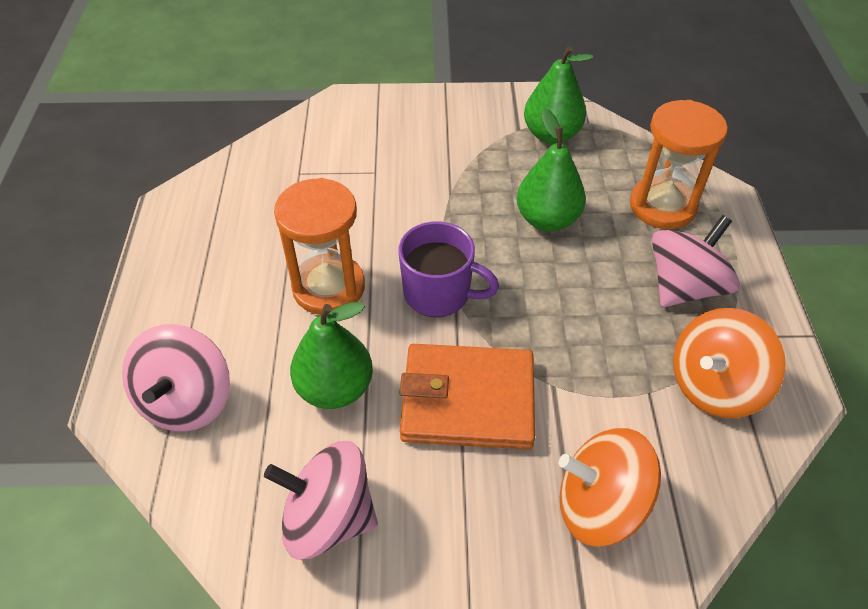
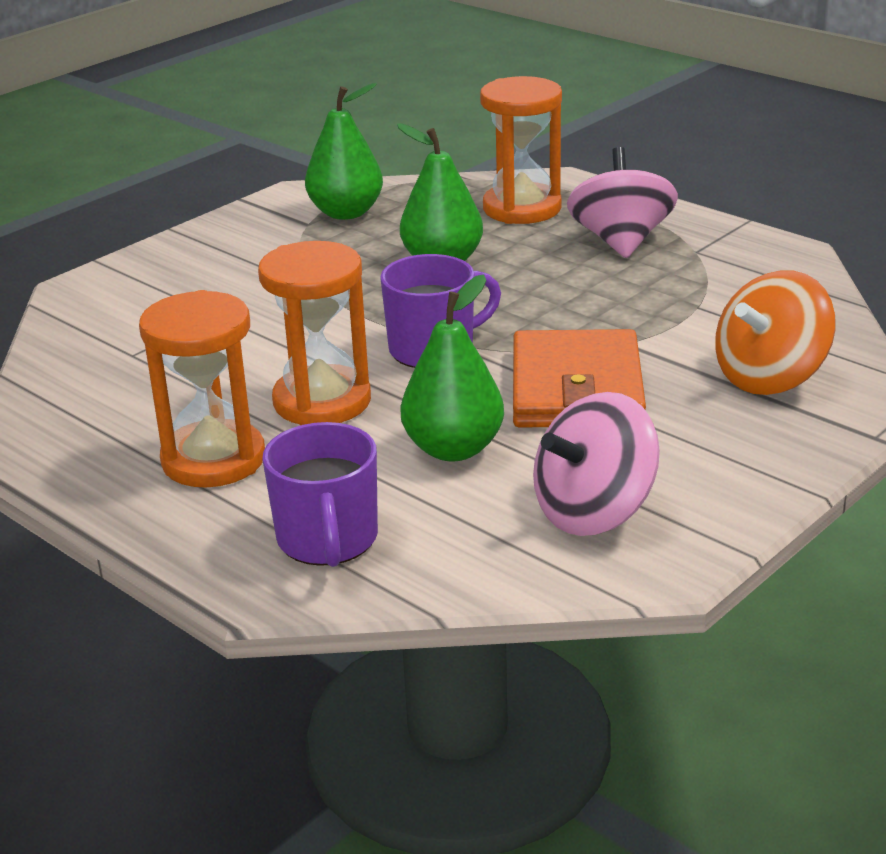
camera: 45 degrees left, 20 degrees down
(187, 401) = (328, 540): pink spinning top -> purple mug
(225, 287) = (213, 459): none -> orange hourglass
(468, 400) = (577, 388): orange wallet -> orange wallet turned 45 degrees counterclockwise
(714, 386) = (734, 278): orange spinning top -> none

